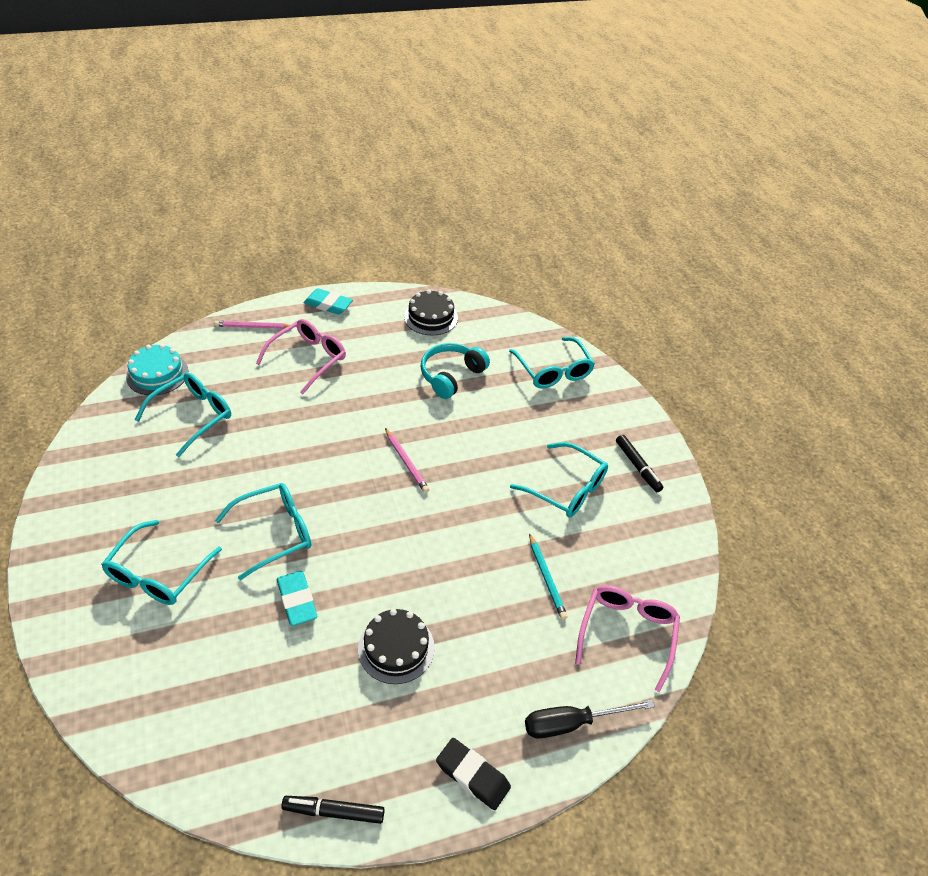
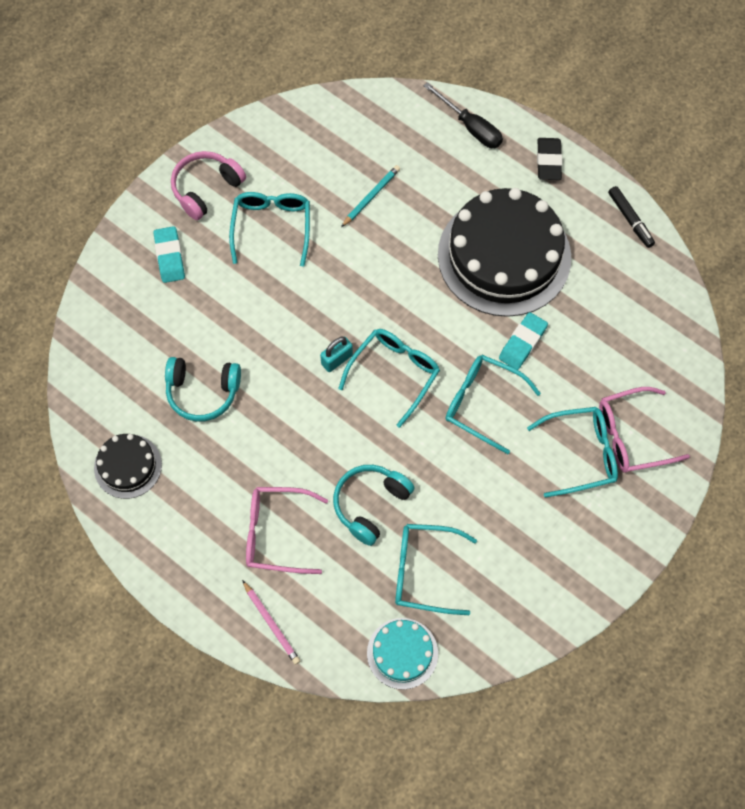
camera: 120 degrees left, 20 degrees up
(273, 416) = (370, 504): none -> turquoise headphones
(328, 305) = (182, 579): turquoise eraser -> turquoise eraser (170, 257)
(396, 648) = (504, 256): black cake -> black cake, size x2.10
(406, 462) = (337, 359): pink pencil -> turquoise padlock
(553, 371) = (129, 311): turquoise glasses -> turquoise glasses (394, 373)
(627, 633) = (377, 126): pink glasses -> pink glasses (631, 436)
(637, 466) = (206, 188): black marker -> pink headphones

